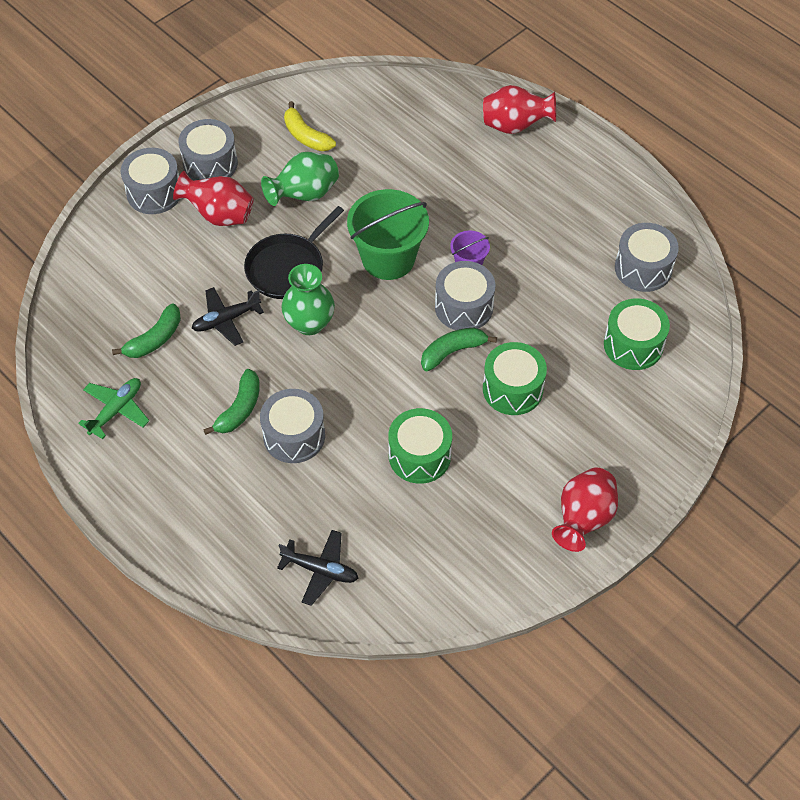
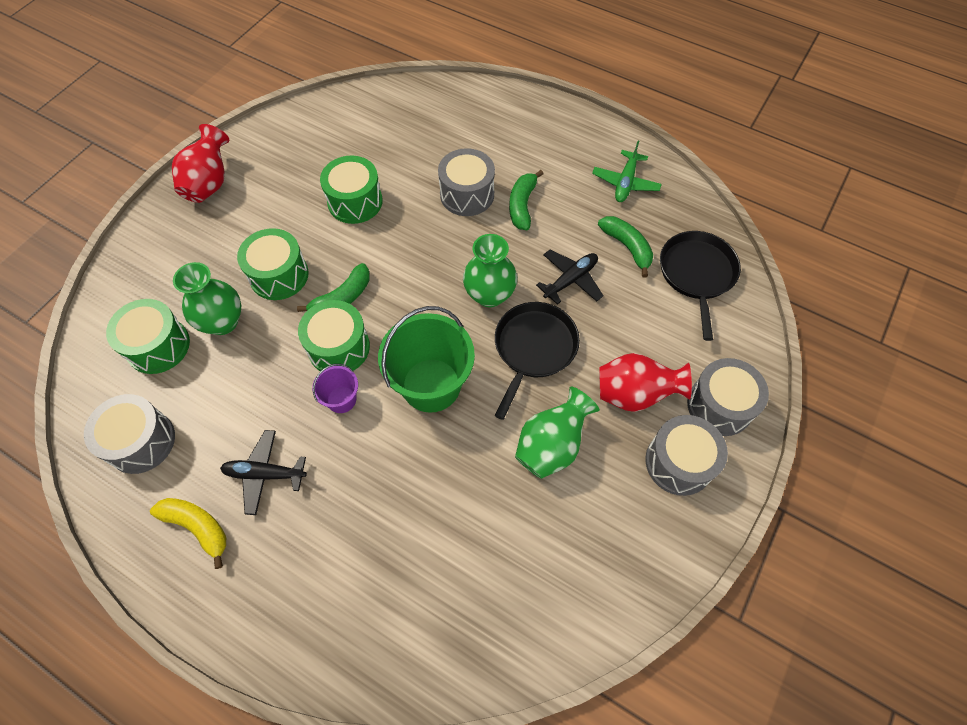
camera: 165 degrees right, 5 degrees up
(104, 298) = (697, 274): none -> black pan
(154, 339) = (627, 247): green banana -> green banana turned 120 degrees clockwise
(306, 136) = (583, 537): yellow banana -> yellow banana (198, 527)
(320, 570) = (413, 110): black plane -> black plane (265, 474)
(464, 307) = (339, 347): grey drum -> green drum
(515, 126) = (310, 633): red vase -> none
(571, 354) = (223, 322): none -> green vase

